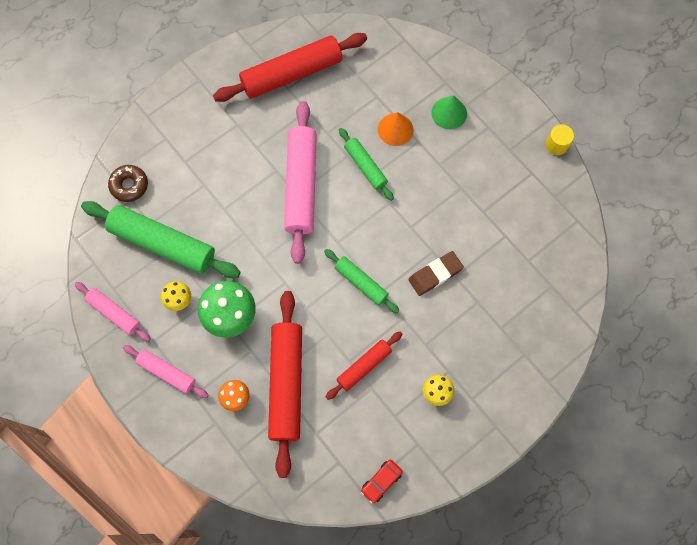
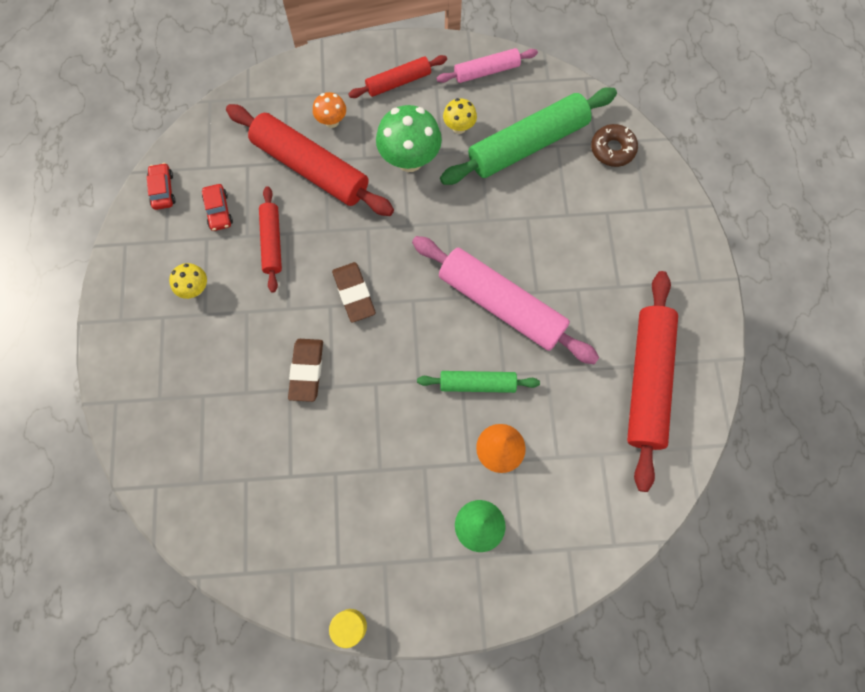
camera: 125 degrees right, 0 degrees up
(167, 372) = (398, 82): pink rolling pin -> red rolling pin
(361, 283) = (354, 293): green rolling pin -> brown eraser
(368, 424) = (218, 211): none -> red car

